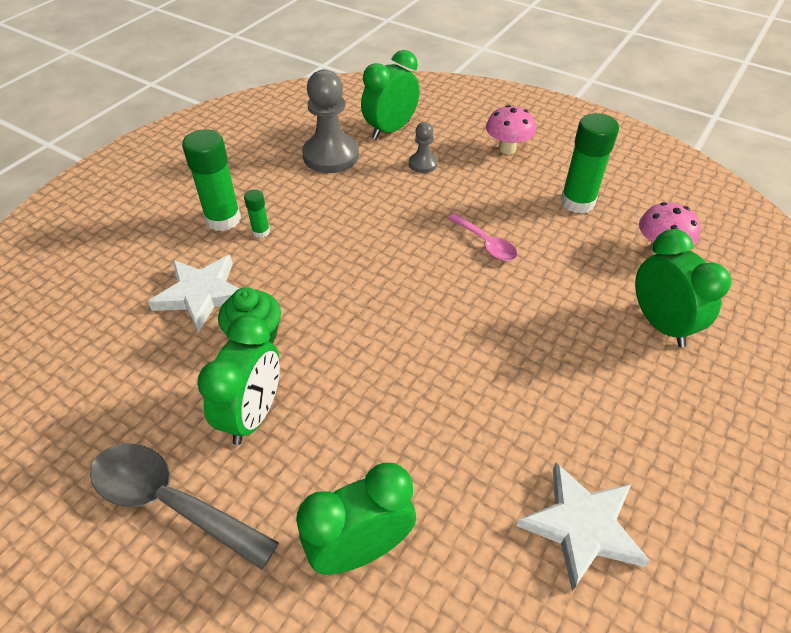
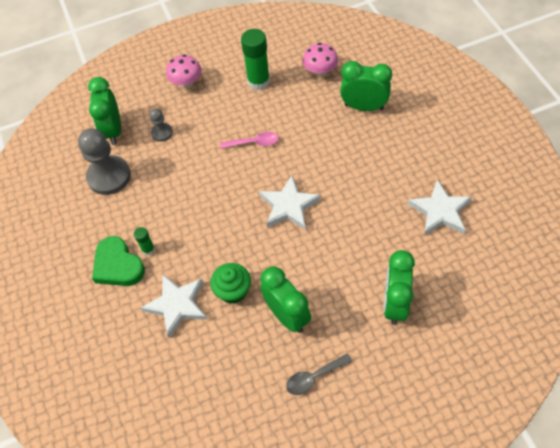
camera: 50 degrees left, 10 degrees up
(170, 502) = (314, 377): grey spoon -> grey spoon, size x0.58
(223, 219) = (118, 265): green glue stick -> green heart
(424, 326) = (289, 206): none -> white star

